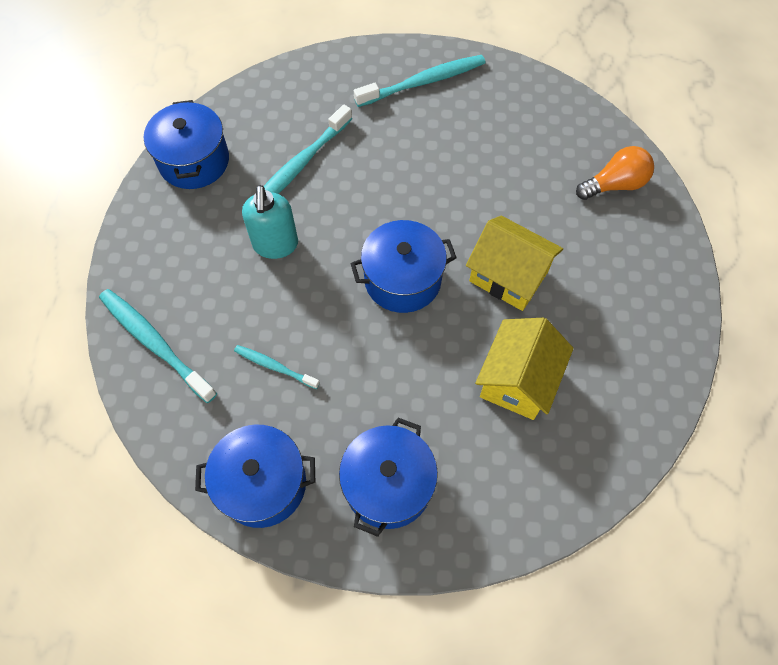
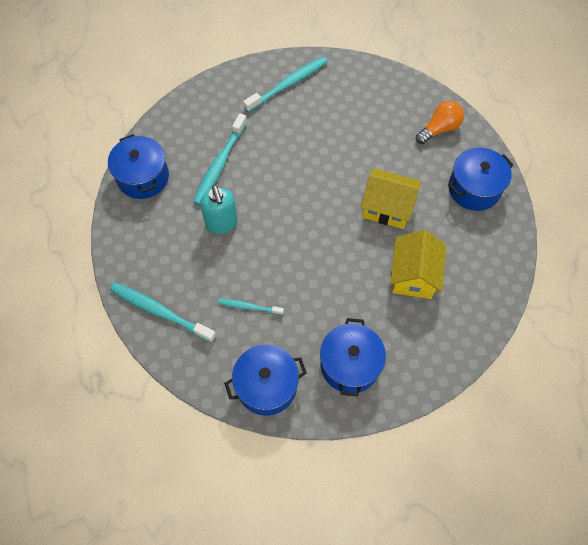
camera: 15 degrees left, 0 degrees up
(402, 279) = (317, 227): blue pot -> blue pot (474, 189)

